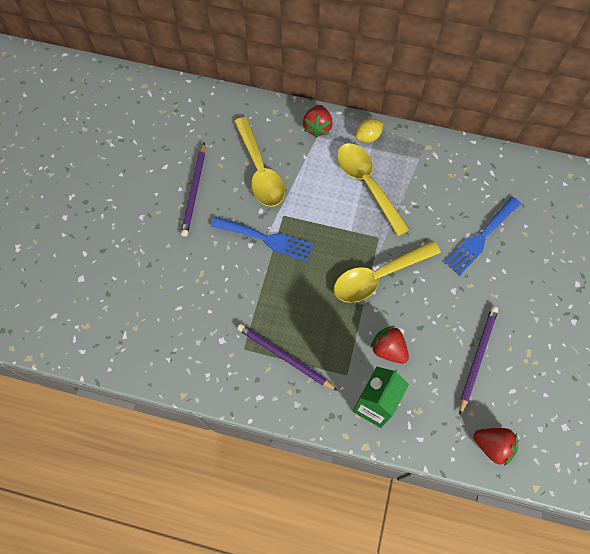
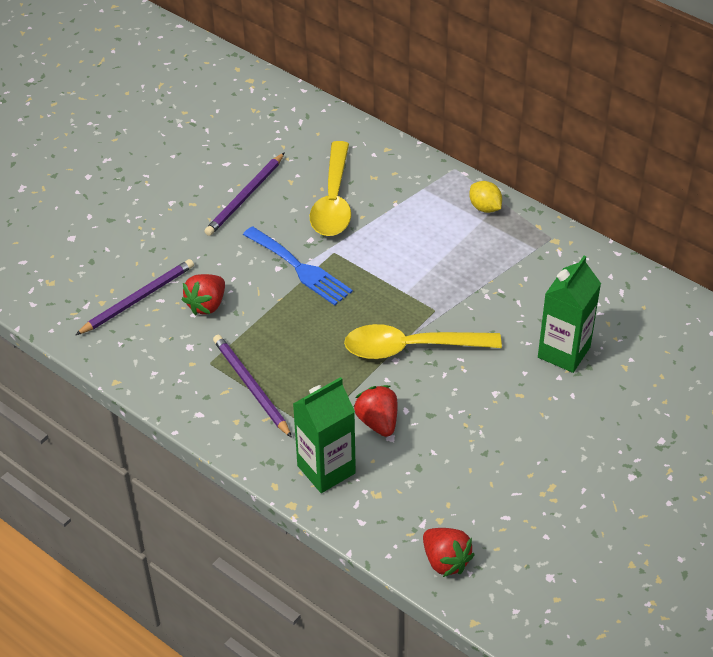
camera: 25 degrees right, 20 degrees down
(317, 127) = (428, 180): red strawberry -> red strawberry (206, 305)
(367, 184) = (454, 254): yellow spoon -> none
(368, 137) = (485, 207): yellow lemon -> yellow lemon turned 60 degrees clockwise
(477, 357) = (482, 468): purple pencil -> purple pencil (138, 299)
(481, 238) = (564, 352): blue fork -> green carton

